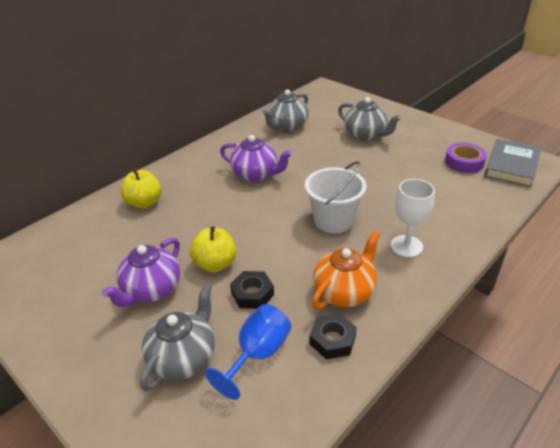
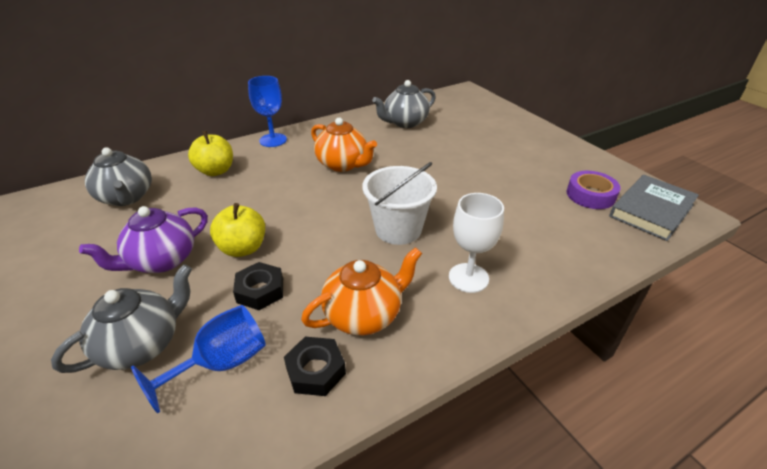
camera: 15 degrees right, 0 degrees up
(178, 164) = (273, 140): none -> blue goblet
(256, 174) = (343, 164): purple teapot -> orange teapot
(365, 135) = (486, 145): grey teapot -> grey teapot (127, 197)

